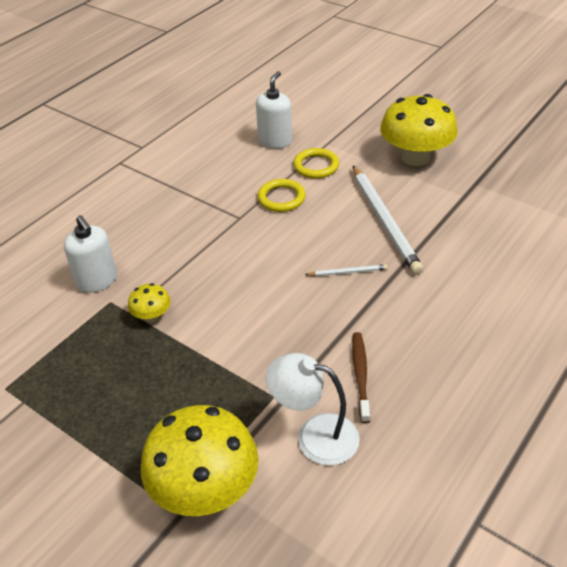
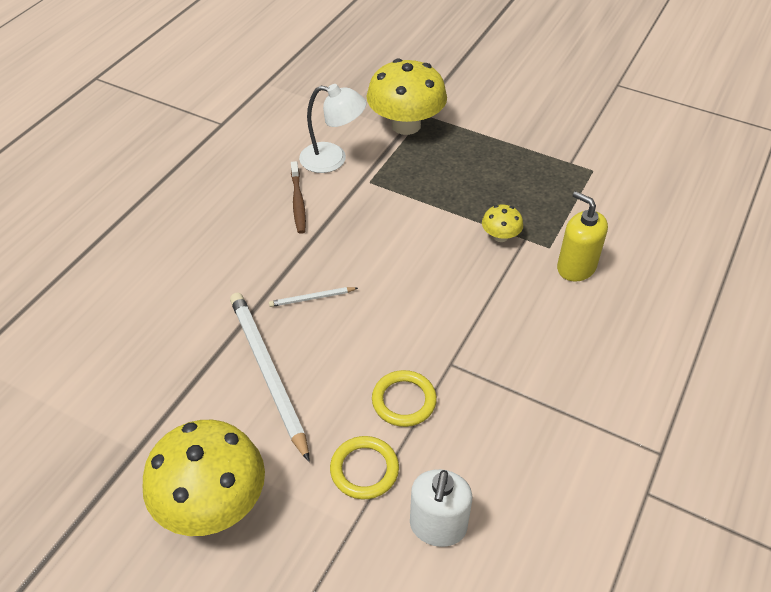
camera: 170 degrees right, 5 degrees up
(97, 281) = (576, 267): white soap dispenser -> yellow soap dispenser

